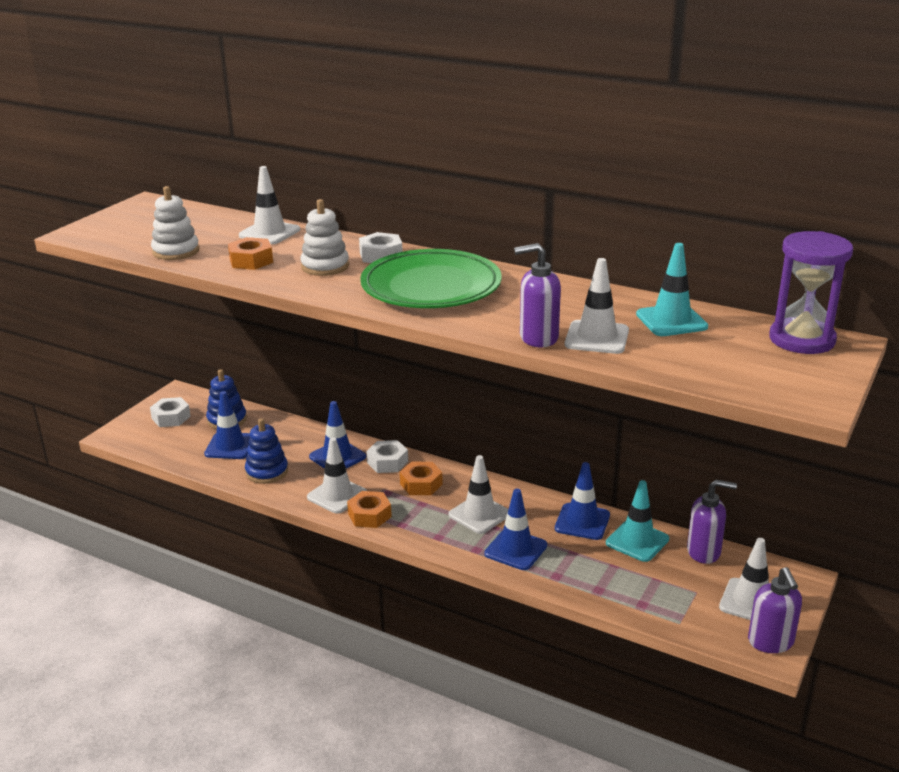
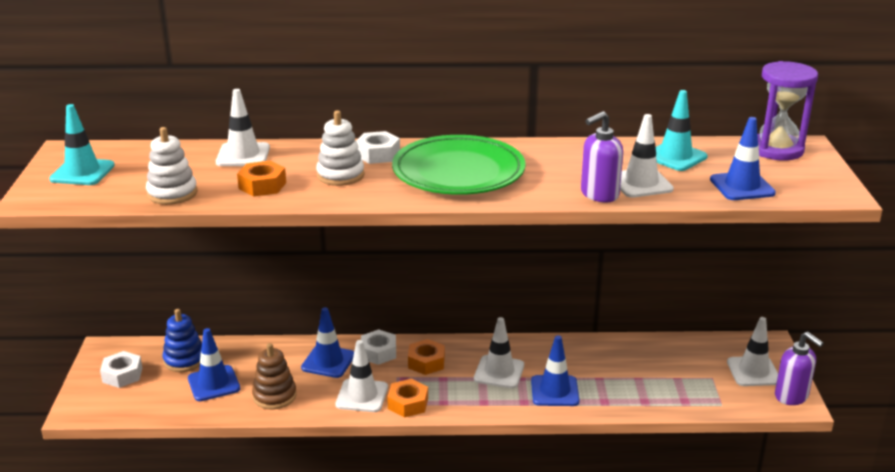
camera: 30 degrees left, 0 degrees up
(267, 472) = (274, 396): blue stacking toy -> brown stacking toy
(582, 522) = (583, 351): blue traffic cone -> blue traffic cone (742, 186)
(637, 541) = (637, 353): turquoise traffic cone -> turquoise traffic cone (82, 172)
(704, 552) = (690, 345): purple soap dispenser -> none

